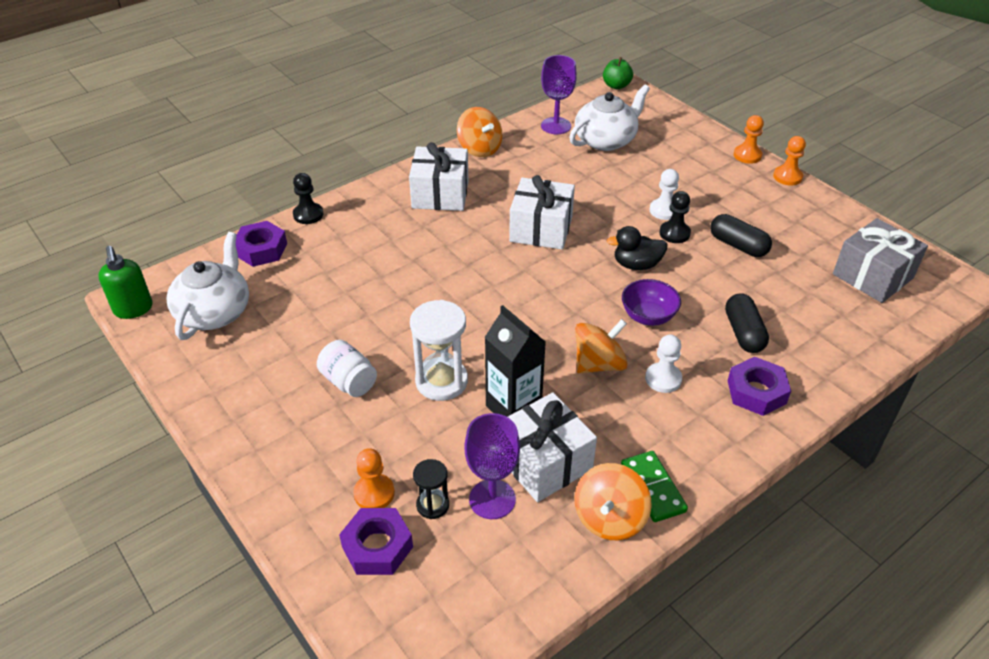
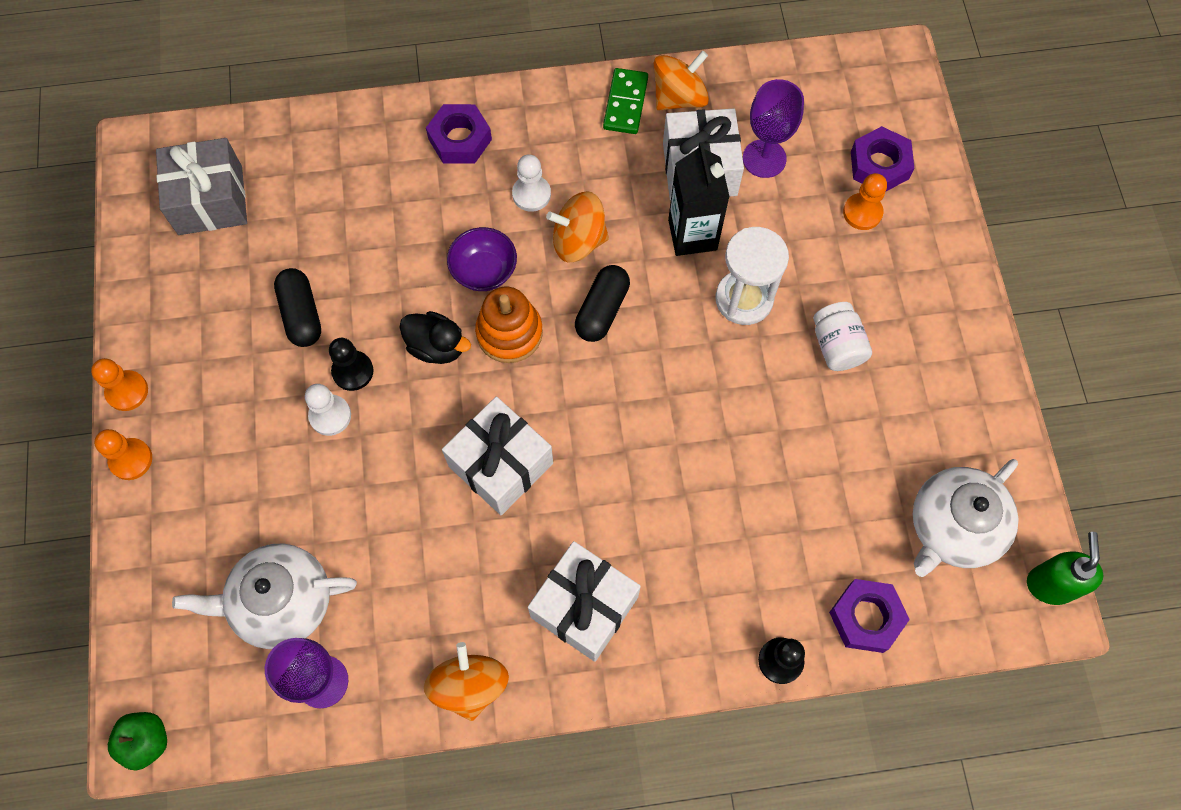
camera: 150 degrees left, 25 degrees up
(432, 505) = (817, 178): black hourglass -> none
(596, 290) = (509, 333): none -> orange stacking toy
(743, 333) = (410, 203): black capsule -> black capsule (602, 310)

